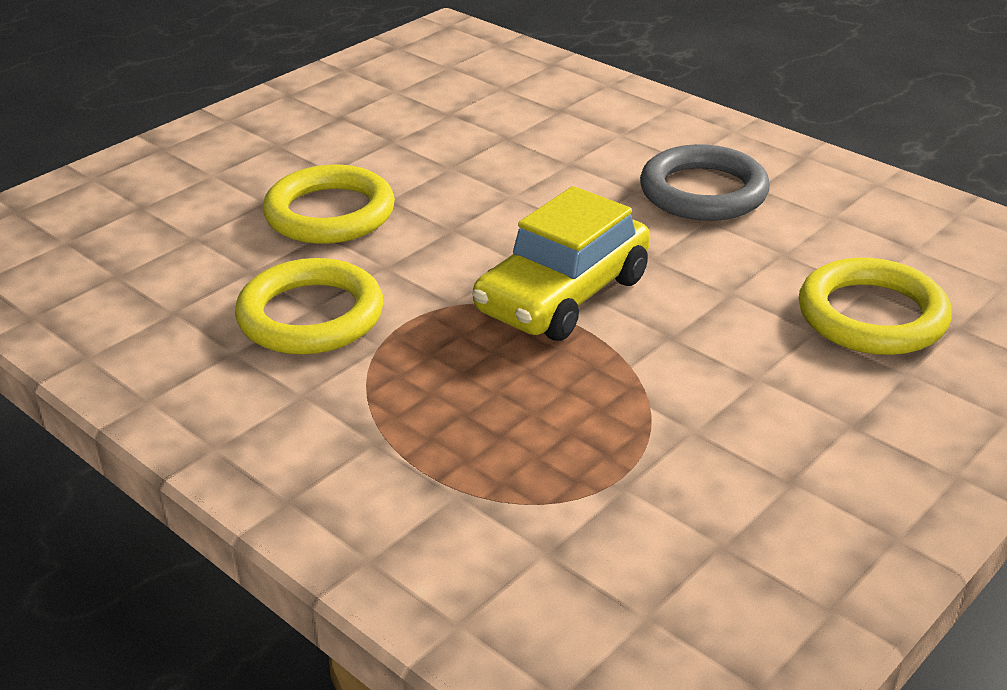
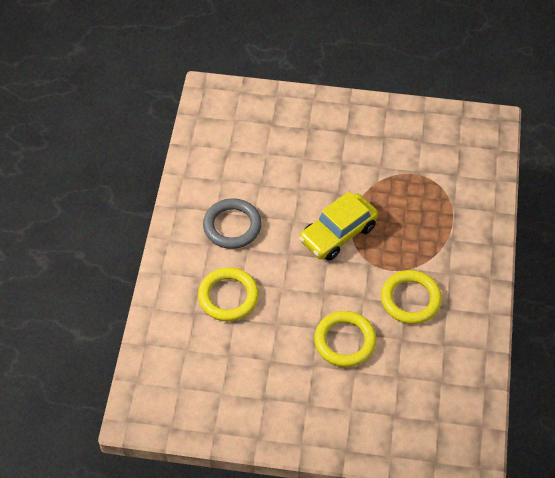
camera: 125 degrees left, 20 degrees up
(563, 295) = (338, 233): yellow car -> yellow car turned 135 degrees clockwise
(872, 316) = (282, 146): yellow ring -> yellow ring (228, 297)

